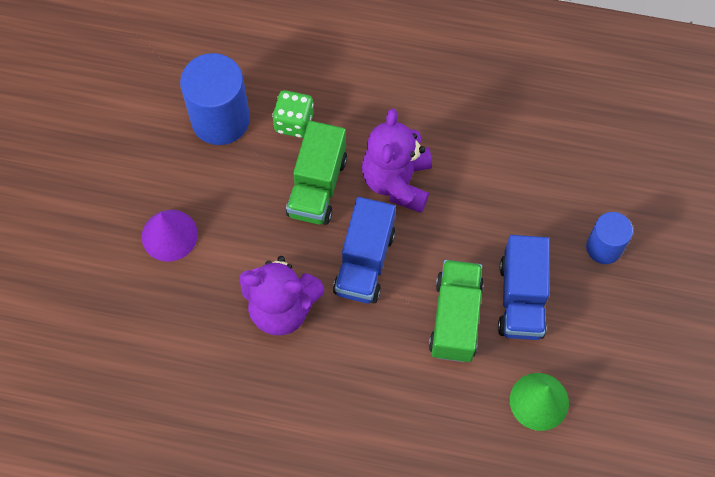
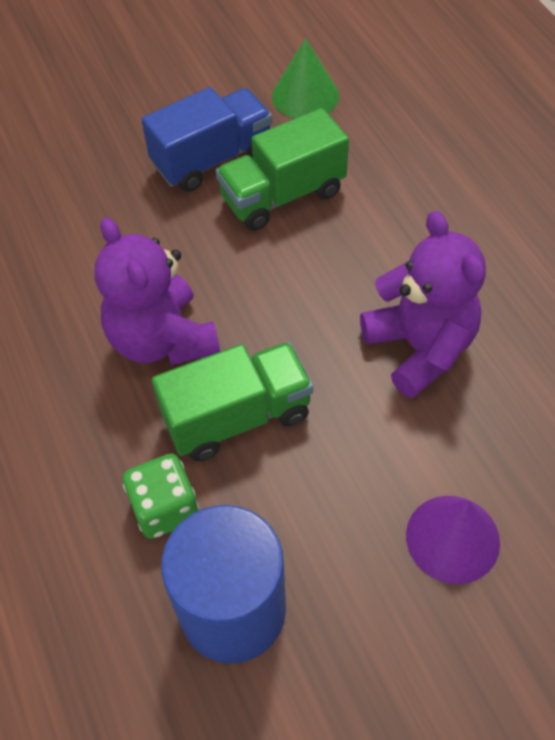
camera: 125 degrees left, 10 degrees down
(364, 262) = (292, 306): blue truck -> none
(397, 181) = (162, 339): purple teddy bear -> purple teddy bear turned 90 degrees clockwise
(604, 247) = (98, 129): blue cylinder -> none

